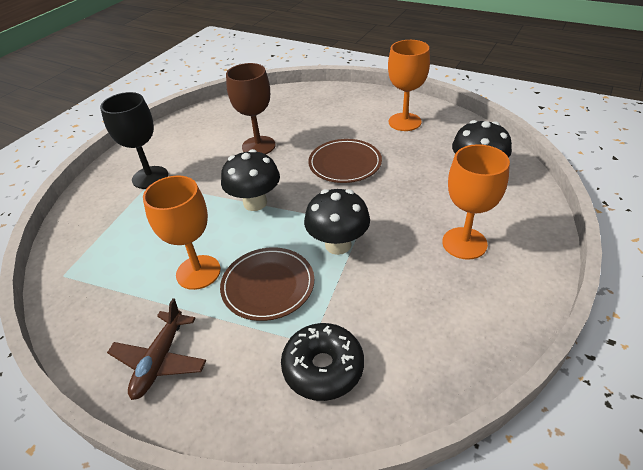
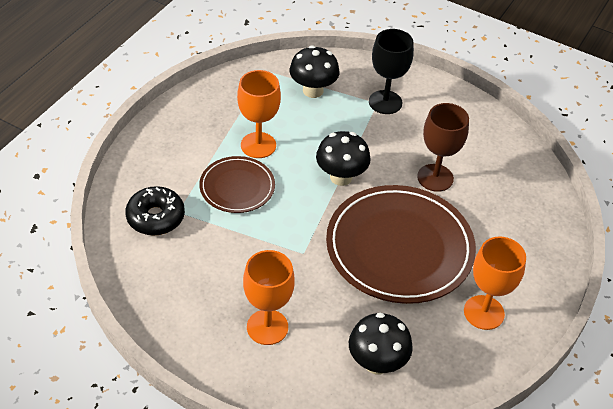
camera: 85 degrees right, 5 degrees up
(160, 360) = (179, 133): brown plane -> none
(338, 245) = (277, 234): black mushroom -> black mushroom (313, 91)
(345, 164) = (399, 248): brown plate -> brown plate, size x1.89

